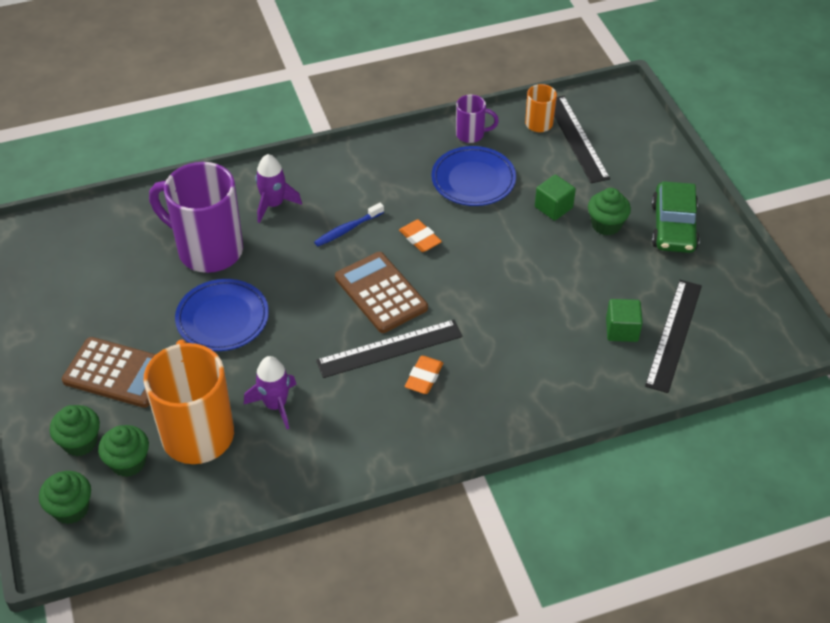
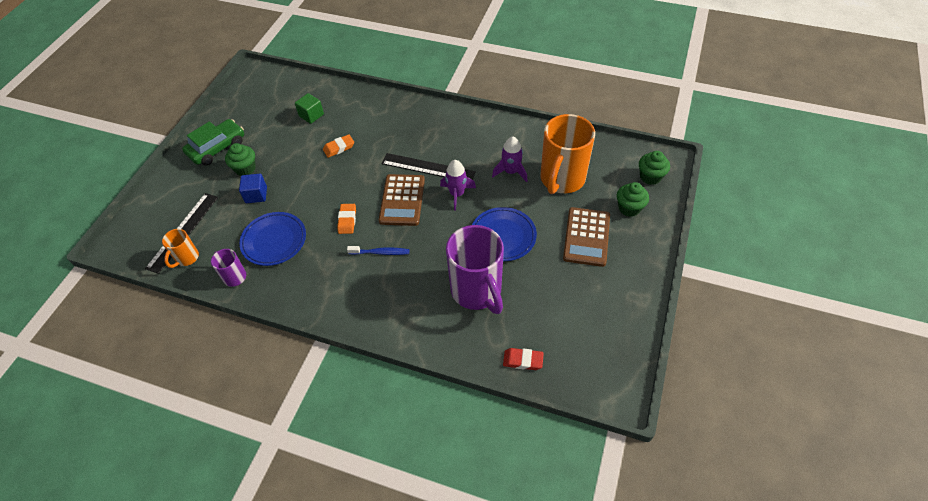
camera: 140 degrees left, 5 degrees up
(114, 218) = (523, 360): none -> red eraser
(117, 373) = (586, 237): brown calculator -> brown calculator turned 135 degrees counterclockwise
(128, 462) = (608, 184): green cupcake -> none
(273, 204) = (408, 301): purple rocket -> purple rocket (457, 194)
(424, 377) = (426, 145): orange eraser -> orange eraser (339, 148)
(553, 207) = (256, 195): green cube -> blue cube
(674, 335) = (292, 101): black ruler -> none

